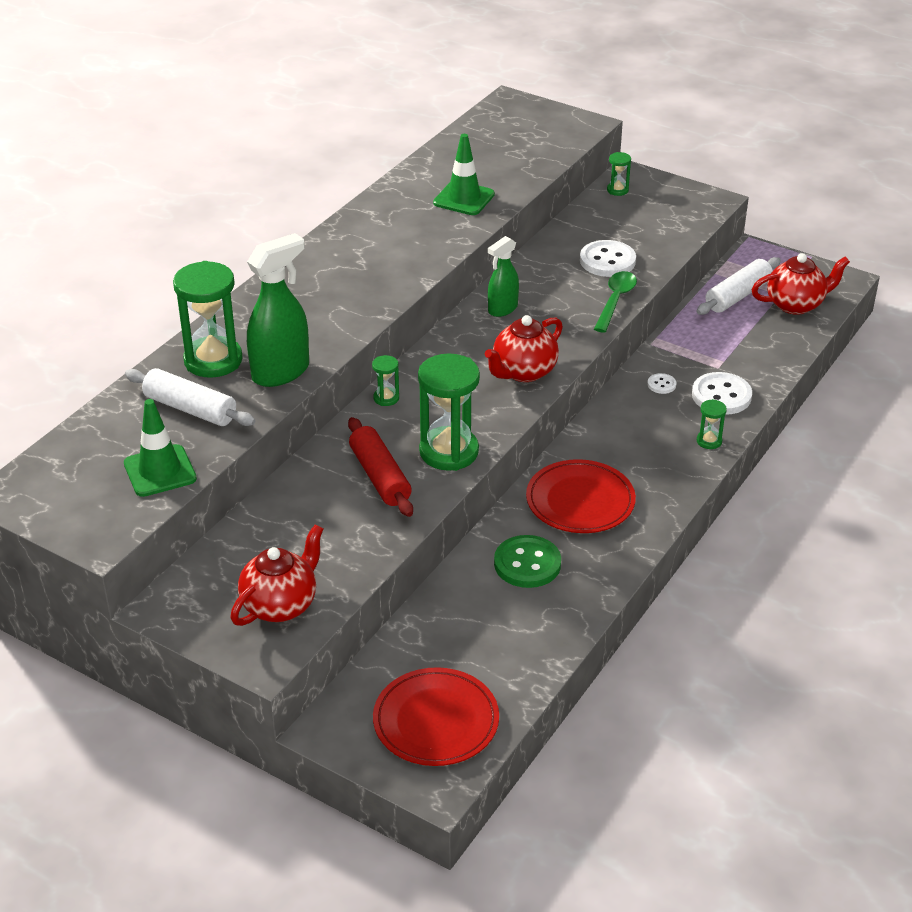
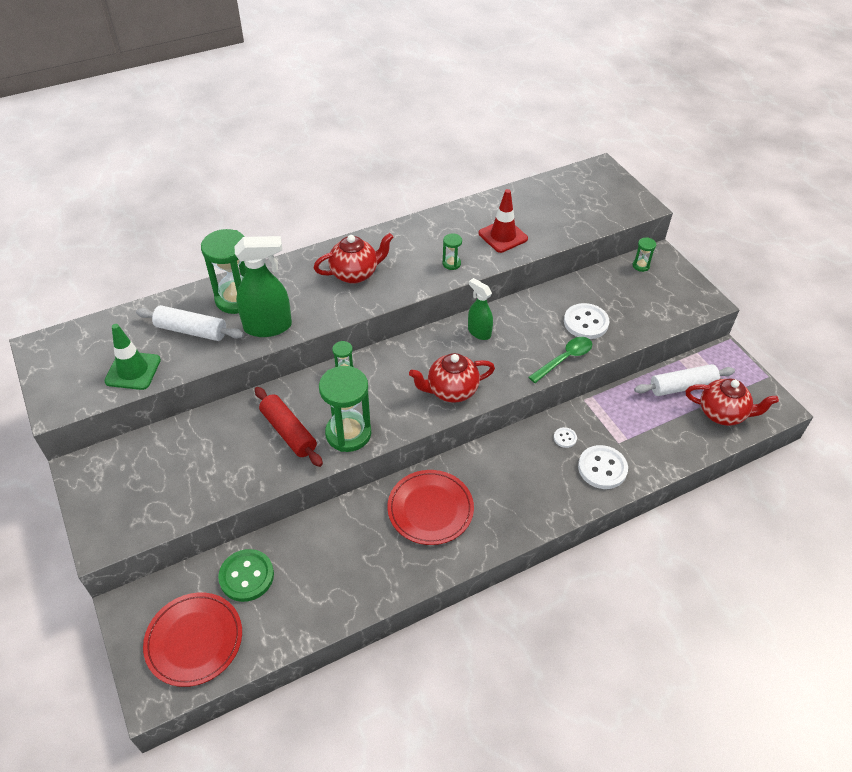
camera: 30 degrees right, 10 degrees up
(190, 408) = (191, 330): white rolling pin -> white rolling pin turned 45 degrees counterclockwise
(280, 605) = (146, 503): red teapot -> red teapot (355, 274)
(380, 477) = (288, 432): red rolling pin -> red rolling pin turned 45 degrees counterclockwise
(464, 199) = (503, 236): green traffic cone -> red traffic cone
(502, 309) = (479, 332): green spray bottle -> green spray bottle turned 60 degrees clockwise
(527, 564) = (354, 543): green button -> green button (246, 576)
(709, 441) = (562, 504): green hourglass -> green hourglass (451, 264)

